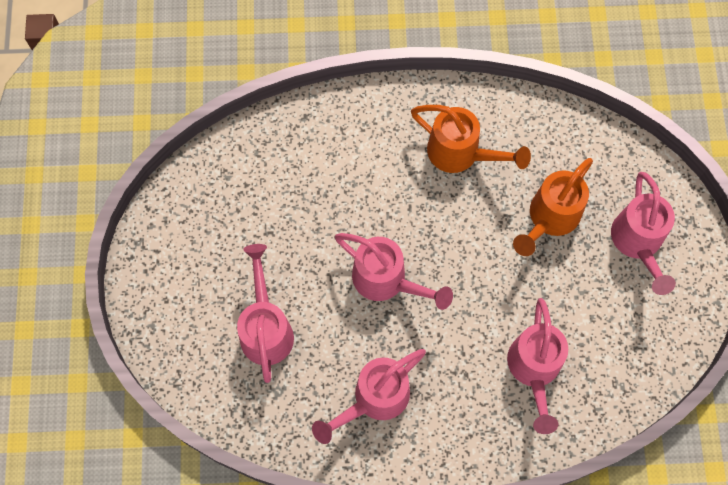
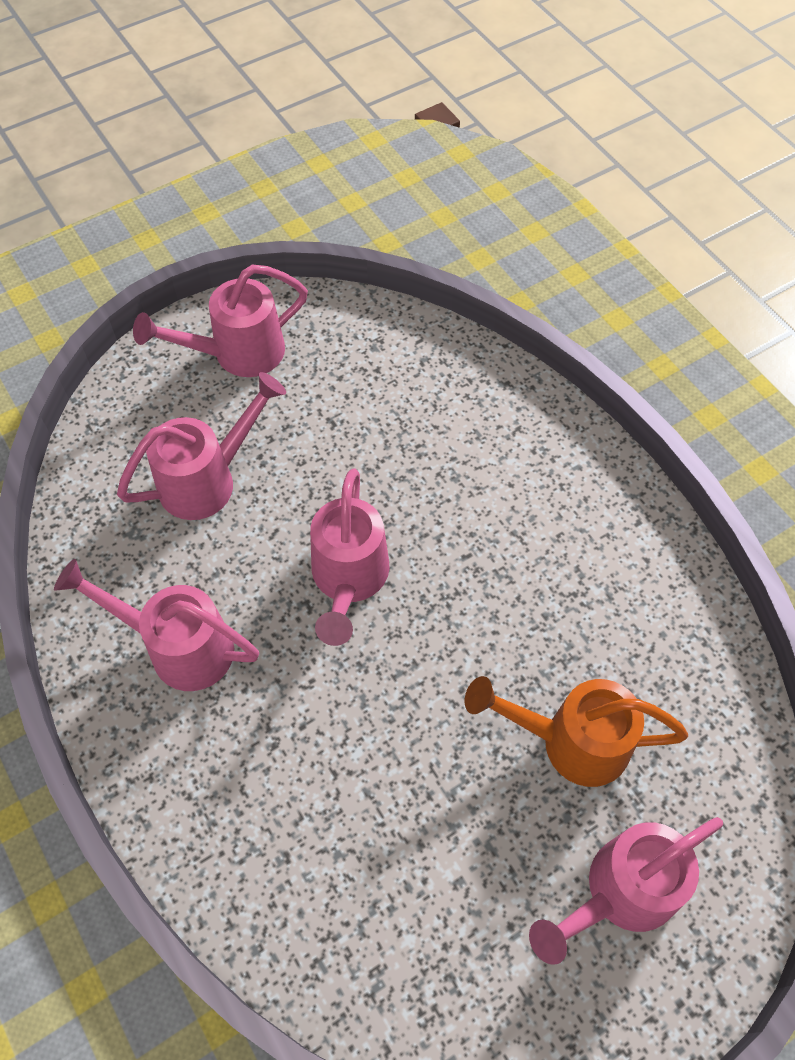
camera: 60 degrees right, 10 degrees down
(461, 154) = (584, 579): orange watering can -> none
(534, 371) = (329, 837): pink watering can -> pink watering can (236, 354)

